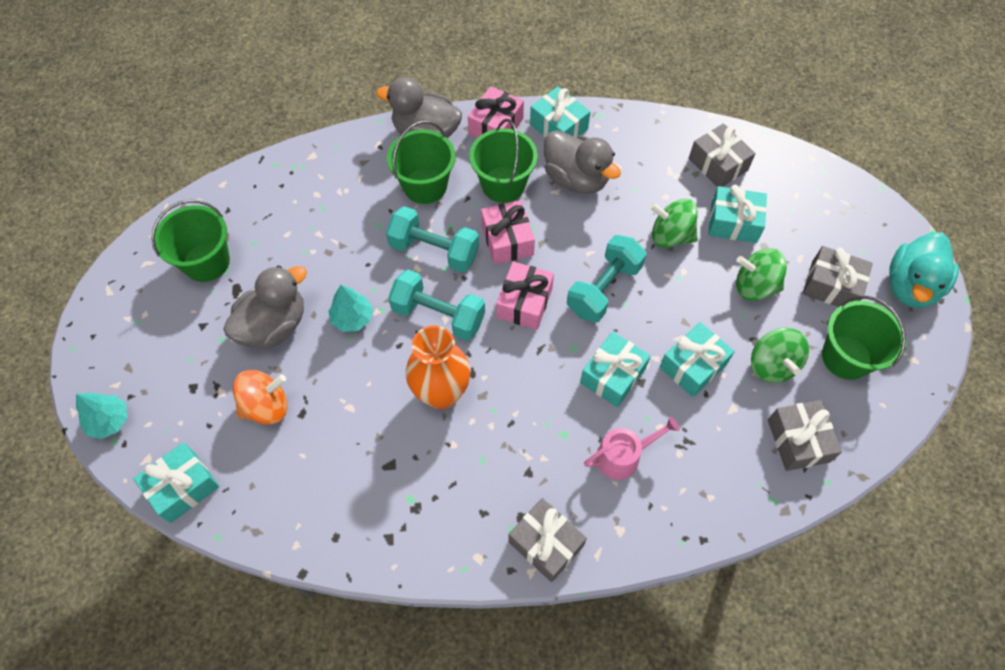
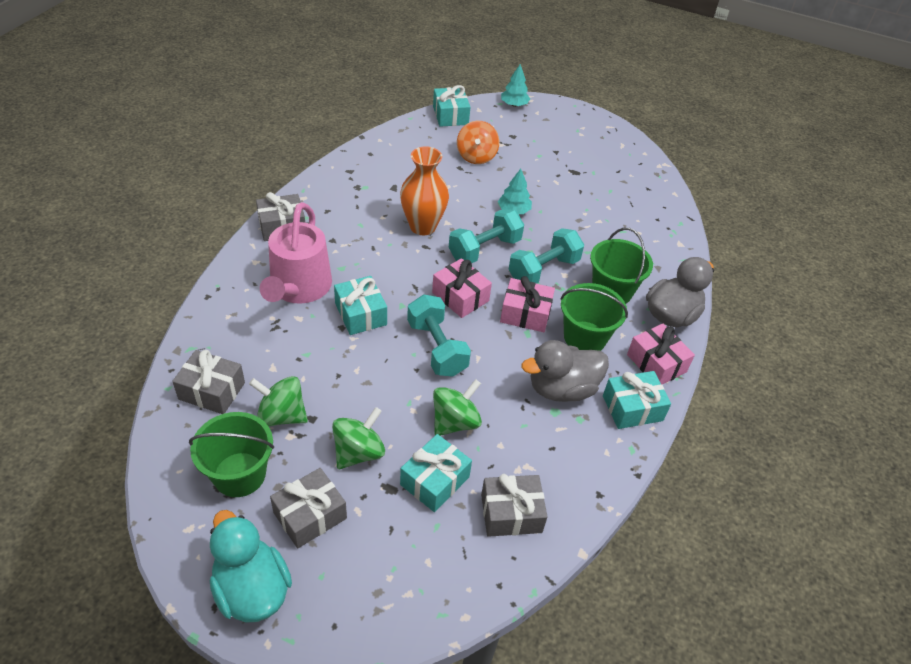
camera: 115 degrees right, 15 degrees down
(206, 262) = (606, 167): green bucket -> none
(274, 326) = (533, 177): grey duck -> none
(623, 456) = (299, 288): pink watering can -> pink watering can, size x1.77
(693, 366) = (327, 364): turquoise gift -> none

